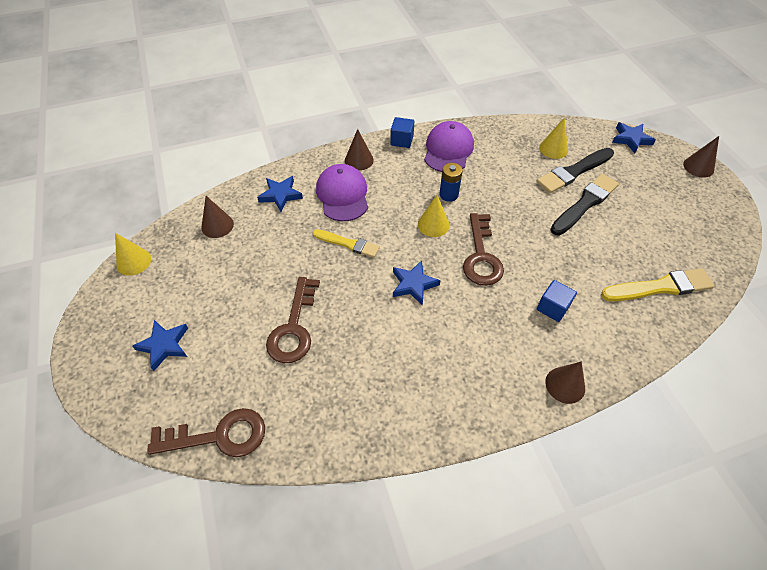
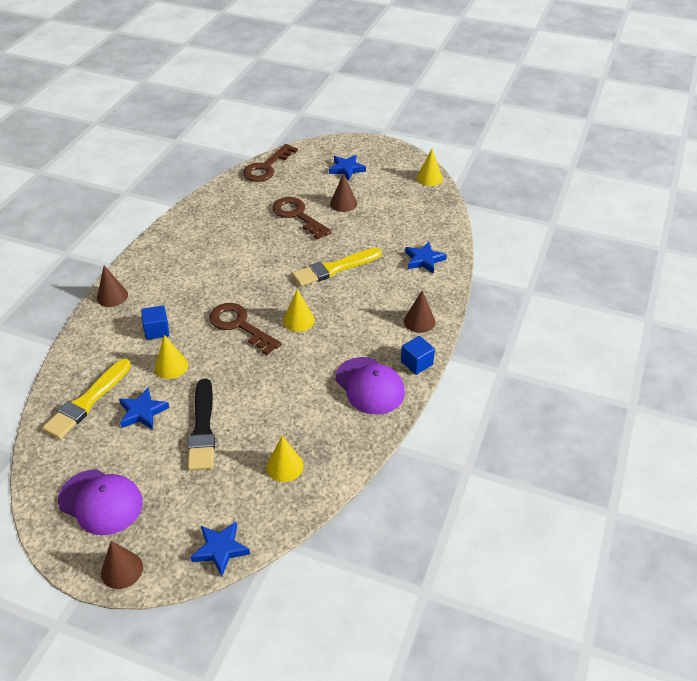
camera: 130 degrees right, 10 degrees down
(217, 225) = (425, 220): brown cone -> brown cone (343, 203)
(342, 195) = (387, 291): purple cap -> purple cap (101, 502)
(348, 244) = (335, 268): yellow brush -> yellow brush, size x1.51
(413, 284) = (262, 278): blue star -> blue star (142, 412)
(448, 195) = (317, 349): blue battery -> none
(568, 265) = (171, 366): none -> yellow cone
(574, 171) = (241, 455): black brush -> none

